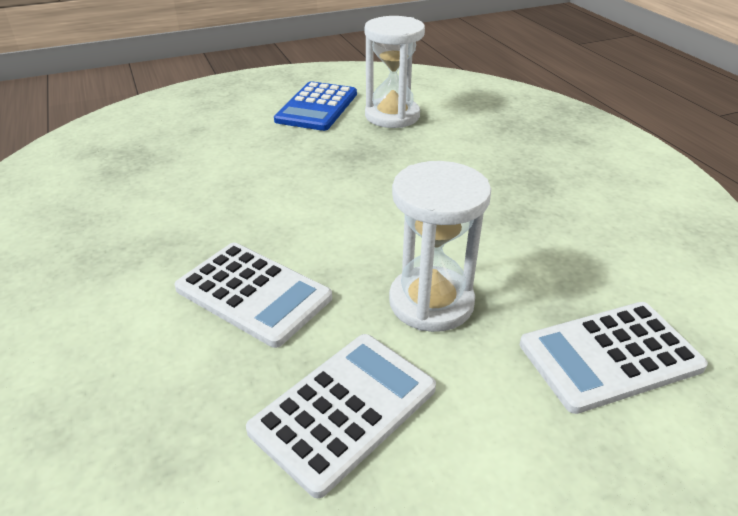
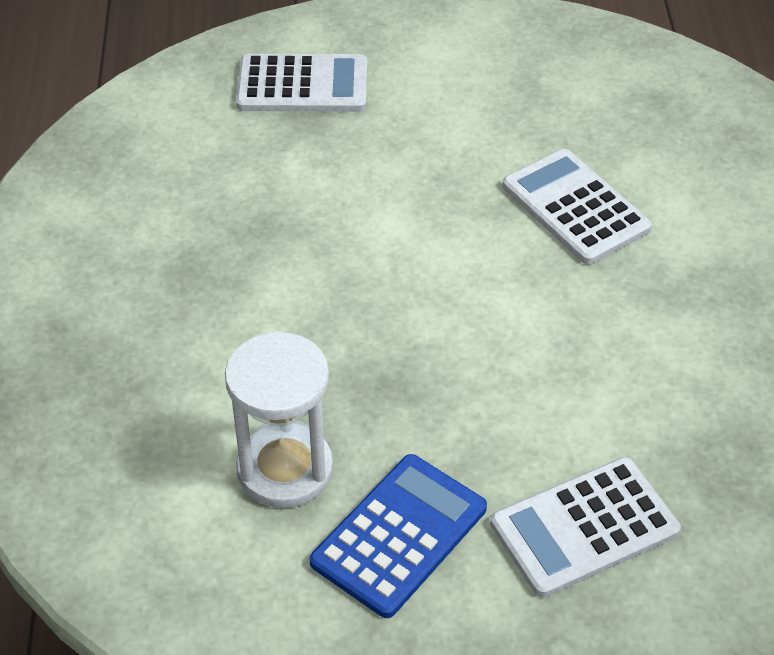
camera: 160 degrees left, 10 degrees up
(344, 409) = (524, 100): white calculator -> white calculator (584, 527)
(431, 302) = (414, 159): white hourglass -> none

